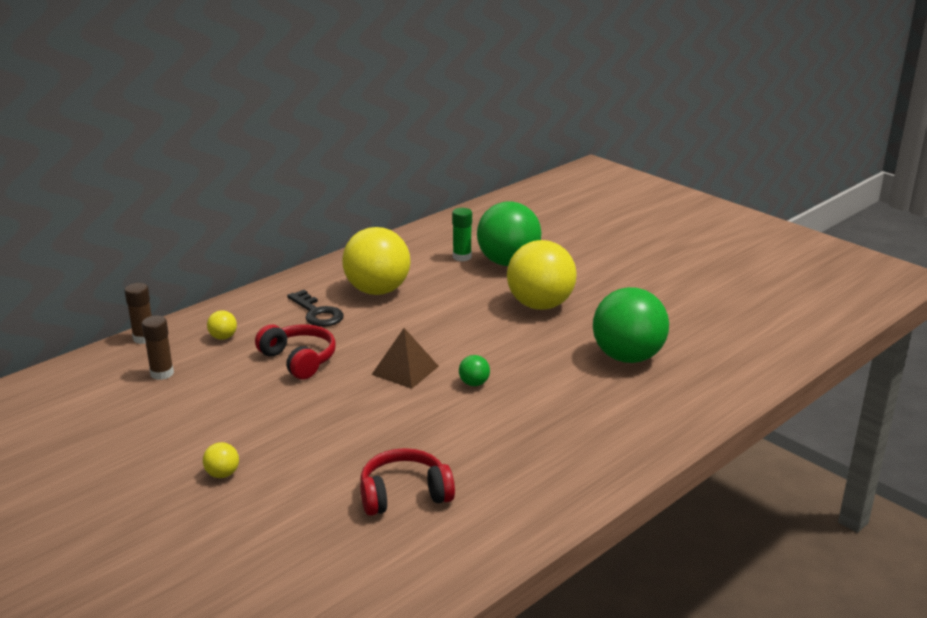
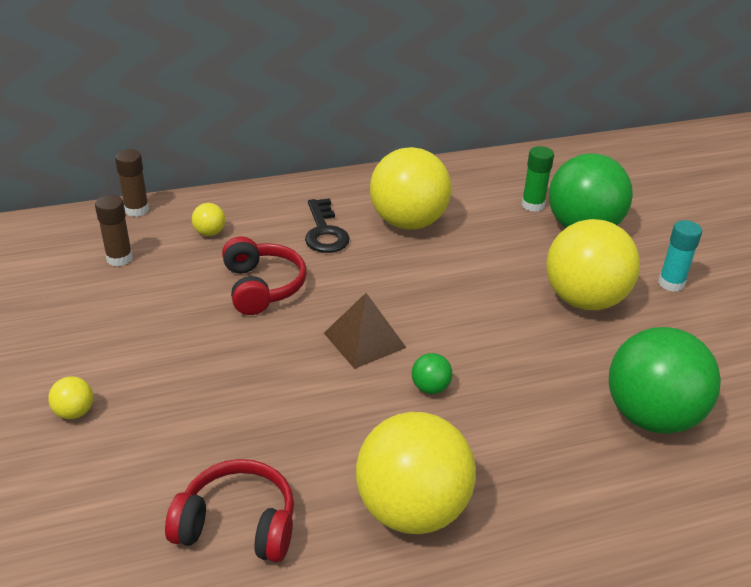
camera: 25 degrees right, 10 degrees up
(514, 450) = (412, 509): none -> yellow ball
(590, 280) = (671, 283): none -> turquoise glue stick

